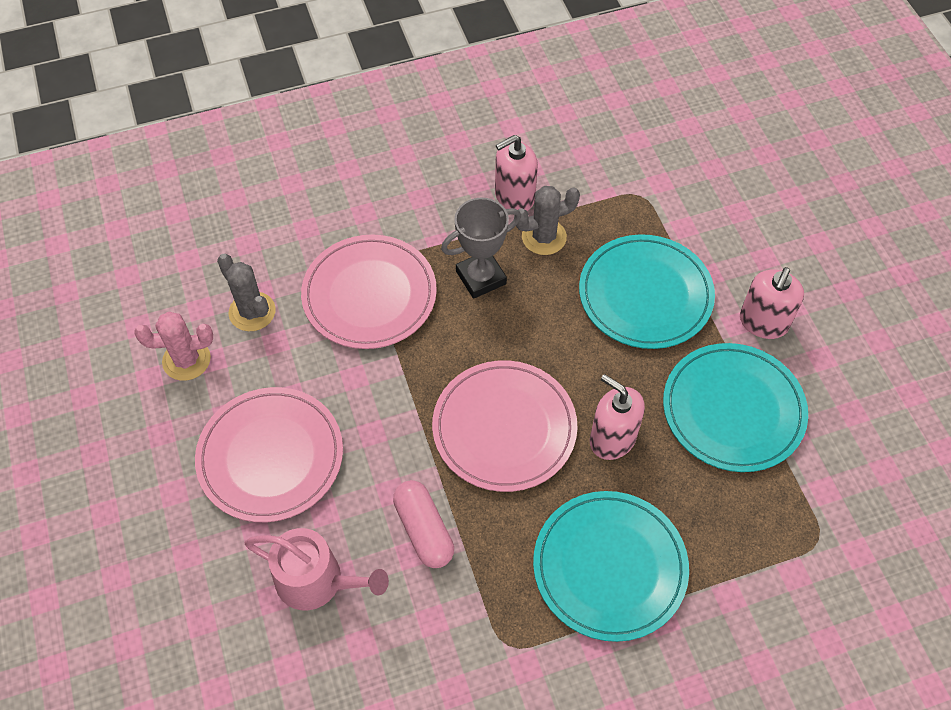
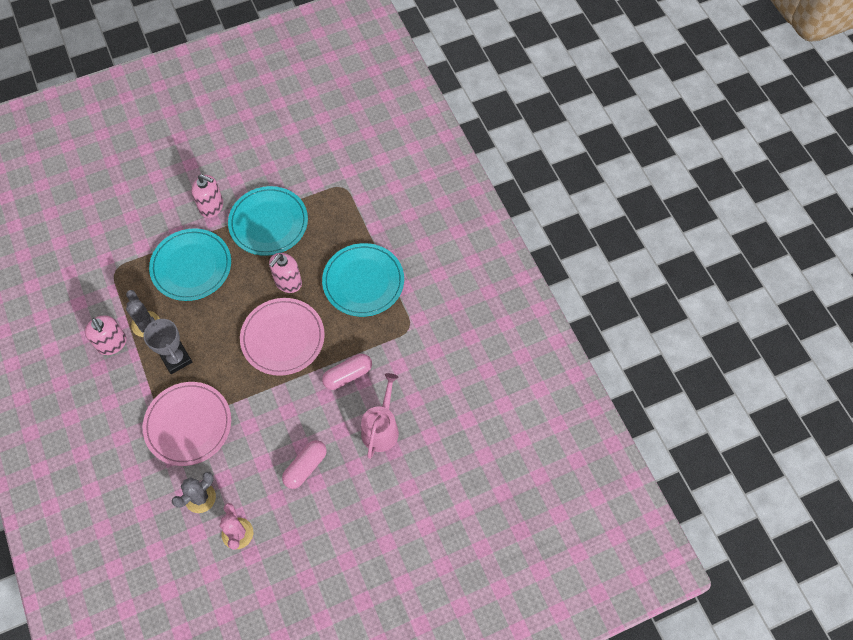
camera: 95 degrees left, 5 degrees up
(270, 457) = (305, 467): pink plate -> pink capsule

